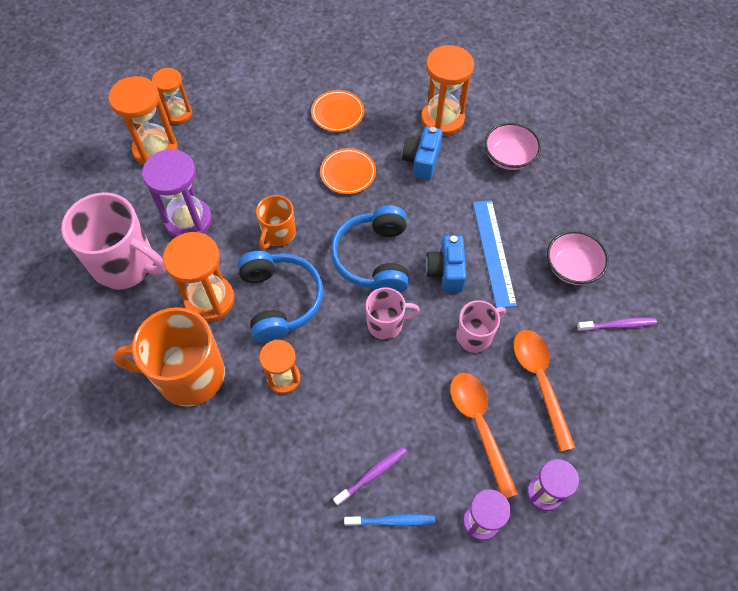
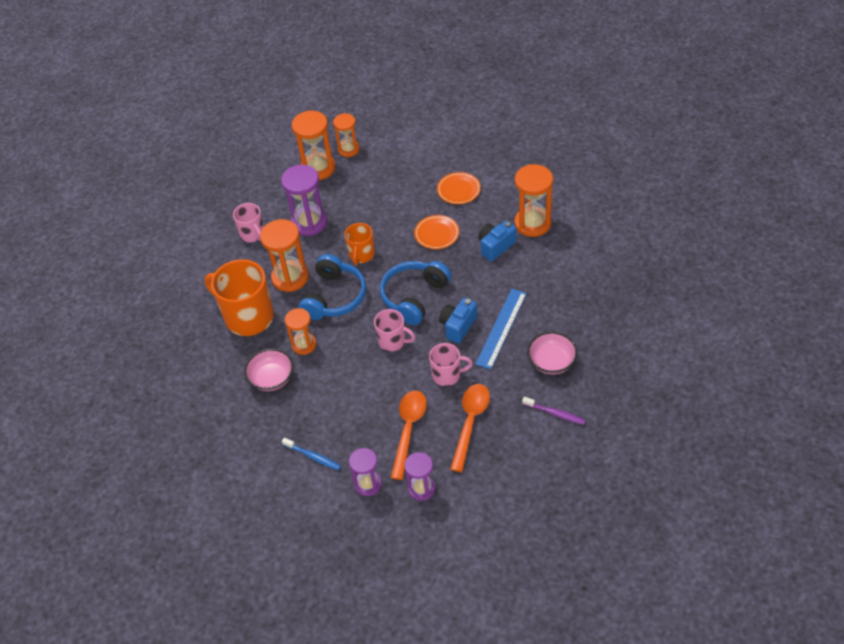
camera: 35 degrees right, 10 degrees down
(125, 264) = (253, 234): pink mug -> pink mug, size x0.55
(278, 234) = (361, 255): orange mug -> orange mug turned 45 degrees counterclockwise
(372, 474) = (319, 425): purple toothbrush -> none
(509, 157) = (563, 269): pink bowl -> pink bowl (271, 378)

